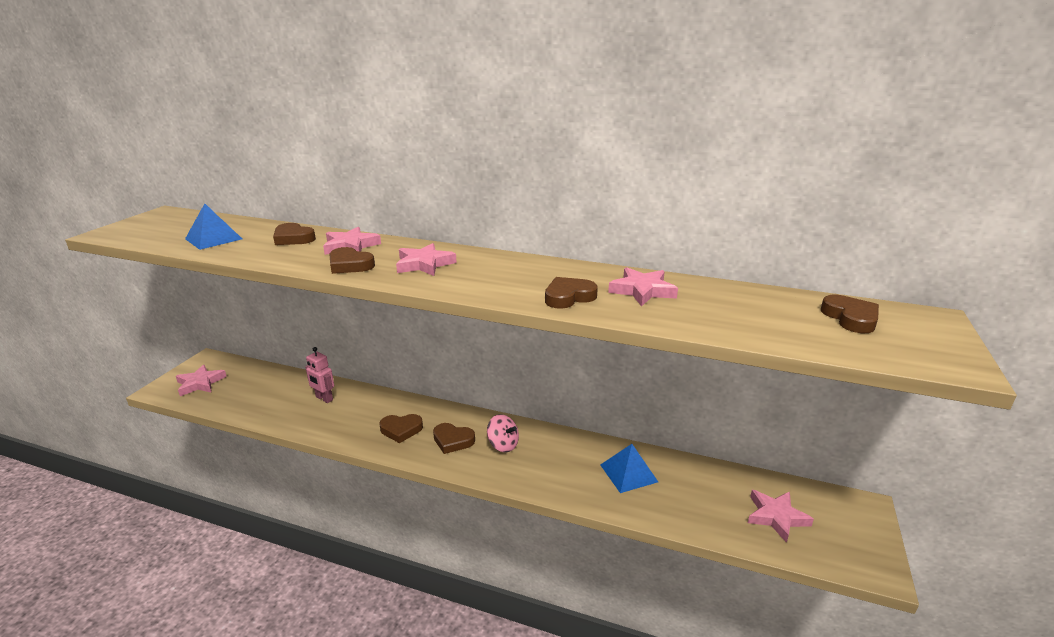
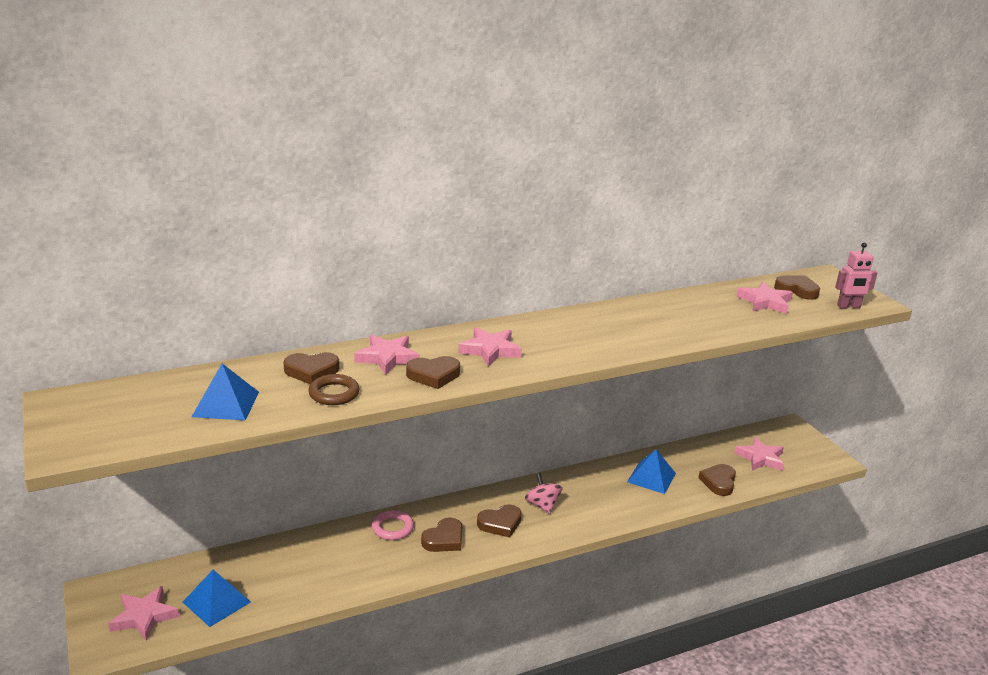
camera: 45 degrees left, 0 degrees up
(237, 395) = (216, 602): none -> blue pyramid
(272, 253) = (334, 393): none -> brown ring
(324, 398) = (322, 554): pink robot -> pink robot (848, 306)
(384, 405) = (392, 528): none -> pink ring
(503, 445) = (542, 505): pink spinning top -> pink spinning top turned 105 degrees counterclockwise
(568, 297) = (641, 337): brown heart -> brown heart (718, 482)
(642, 291) = (672, 314): pink star -> pink star (765, 302)

